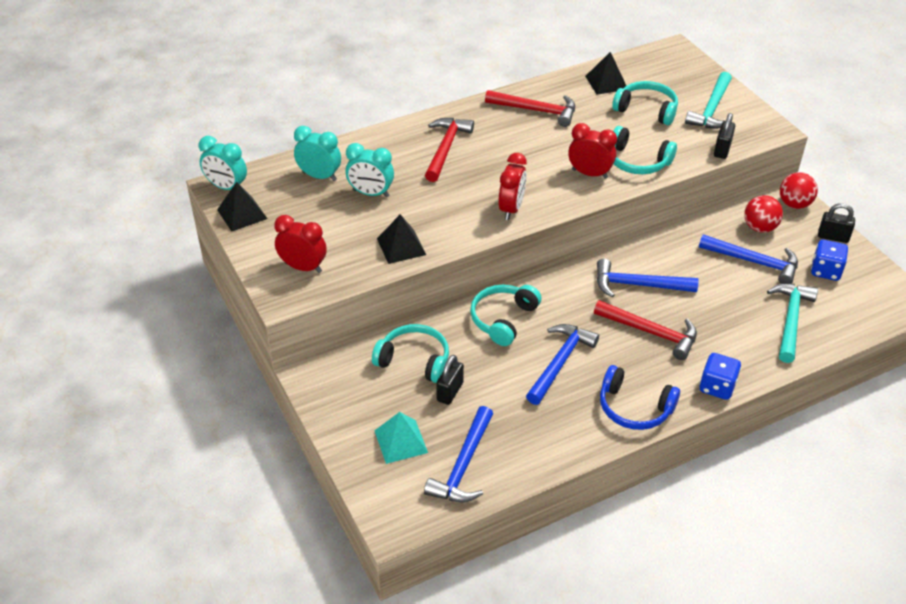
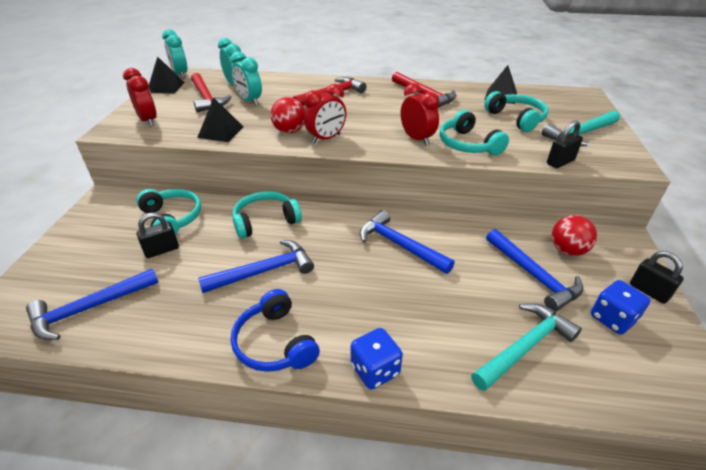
camera: 35 degrees right, 5 degrees down
(400, 441) = (83, 266): turquoise pyramid -> none
(651, 332) = (367, 286): red hammer -> red hammer (206, 98)
(794, 204) = (624, 246): red ball -> red ball (289, 131)

